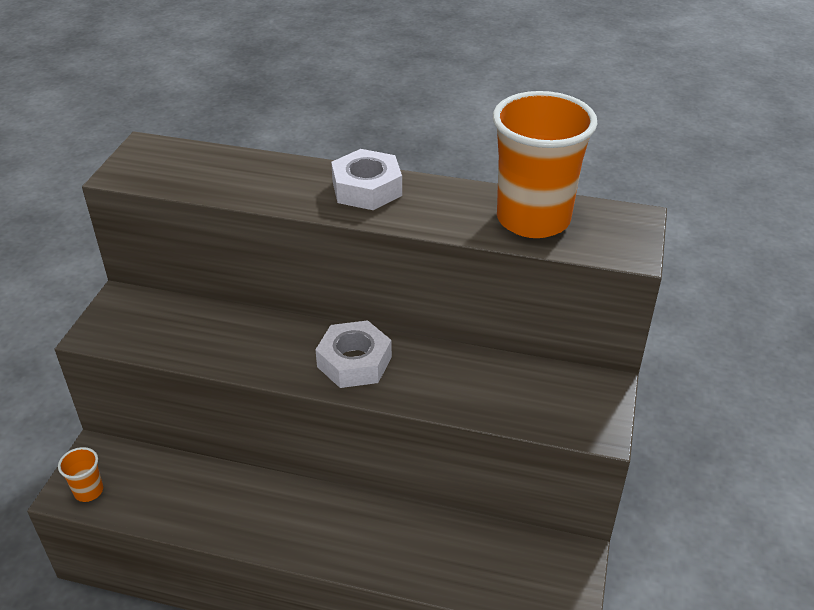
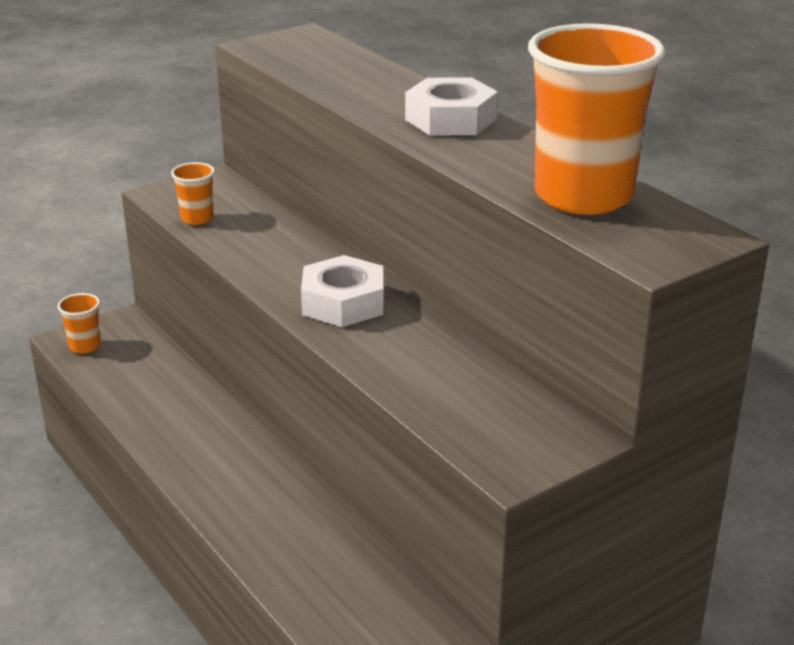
camera: 40 degrees right, 10 degrees down
(154, 343) = (197, 218): none -> orange cup

